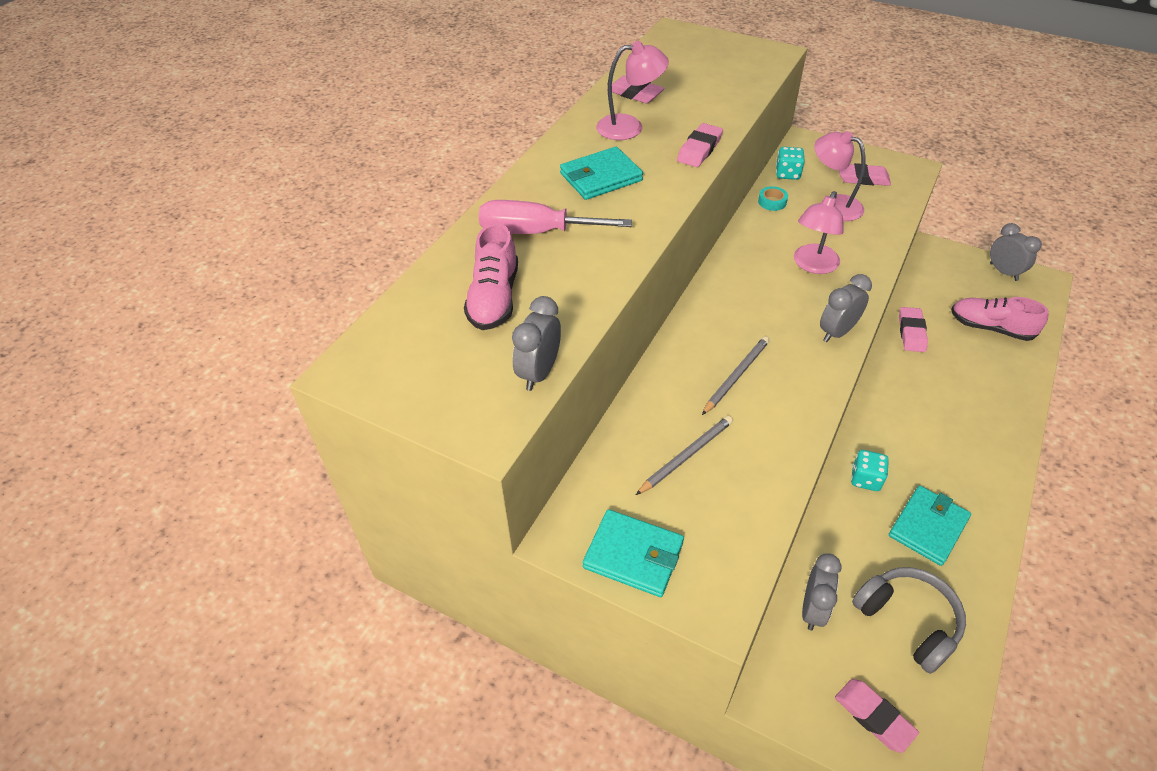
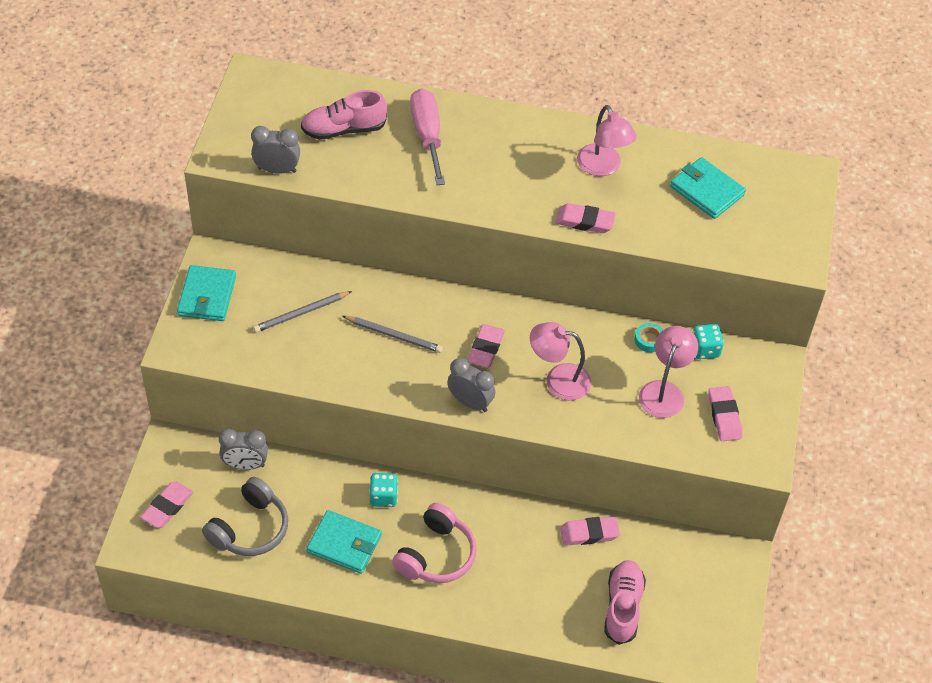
camera: 70 degrees right, 5 degrees up
(601, 177) = (516, 161): turquoise wallet -> turquoise wallet (707, 191)
(635, 94) = (663, 162): pink eraser -> pink eraser (485, 348)
(686, 456) = (301, 313): grey pencil -> grey pencil turned 120 degrees clockwise
(939, 449) = (436, 555): none -> pink headphones
(1003, 272) = (726, 626): grey clock -> none

